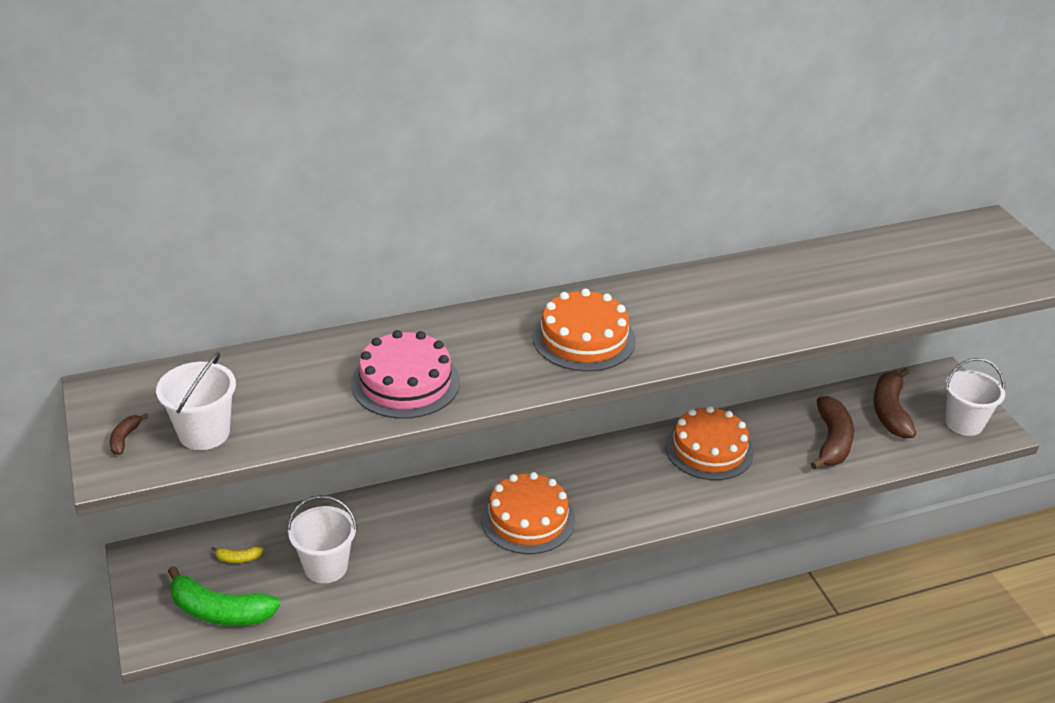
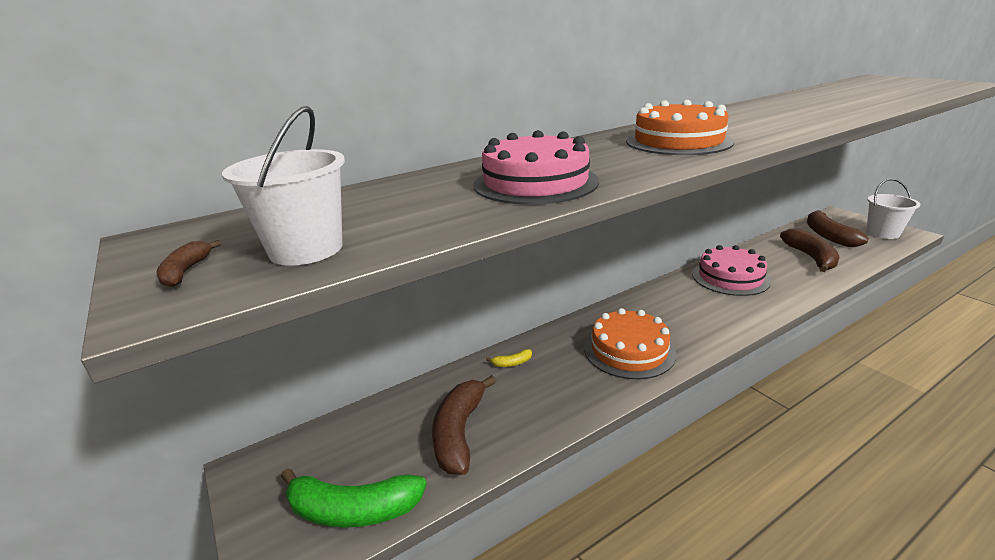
camera: 10 degrees left, 10 degrees down
(238, 558) = (361, 445): yellow banana -> yellow banana (512, 363)
(326, 566) = (459, 433): white bucket -> brown banana
(709, 449) = (730, 277): orange cake -> pink cake

